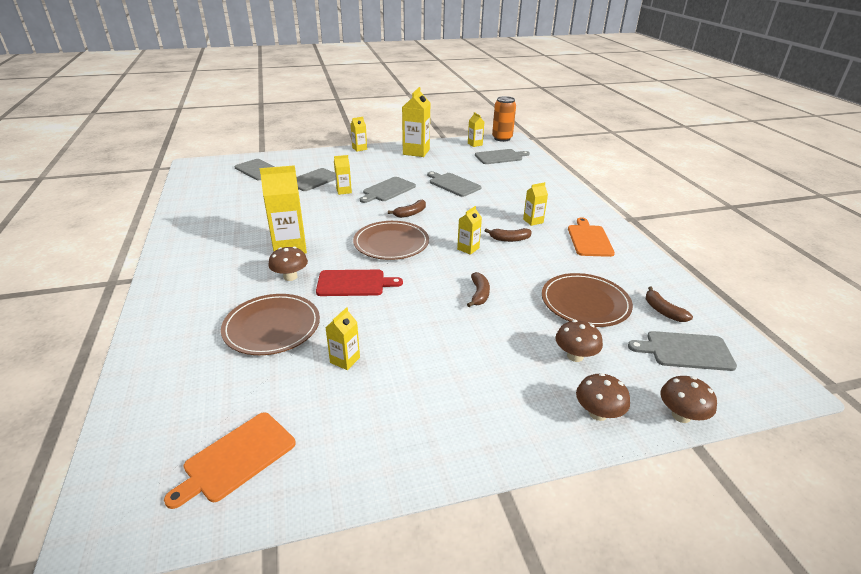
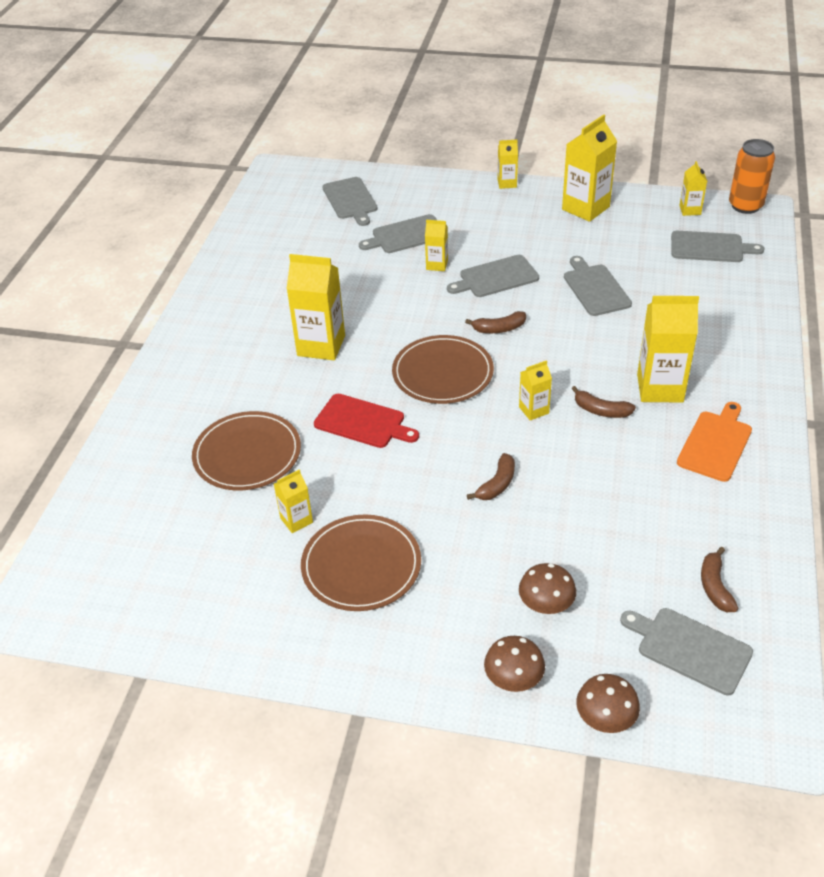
camera: 30 degrees right, 10 degrees up
(236, 458) = (150, 588): orange cutting board -> none
(290, 277) = (299, 391): brown mushroom -> none
(533, 221) = (660, 388): yellow carton -> yellow carton, size x1.90
(585, 303) = (621, 540): brown plate -> brown plate (361, 565)

